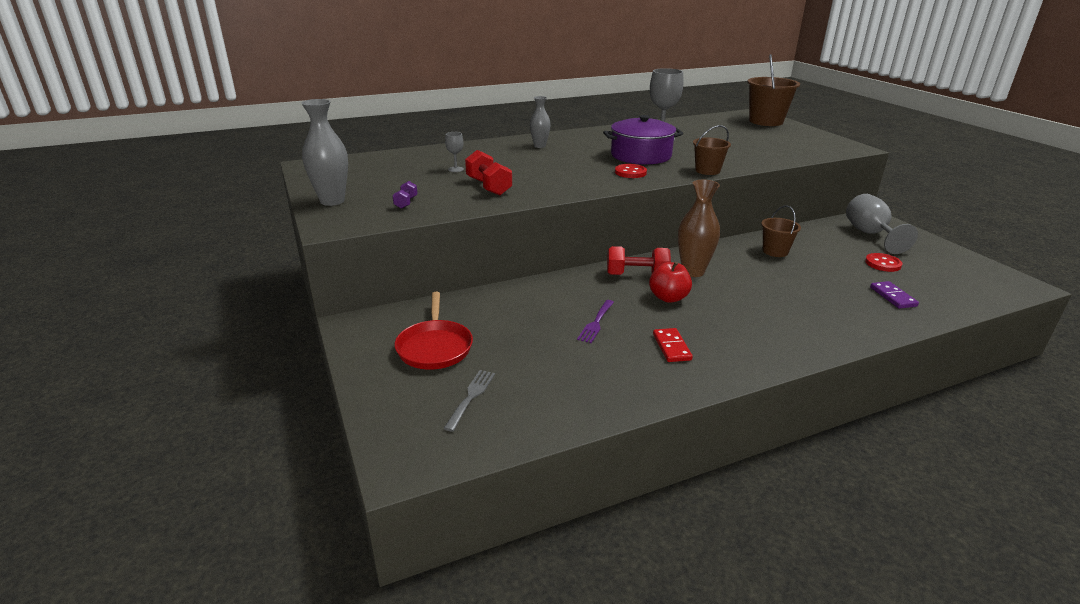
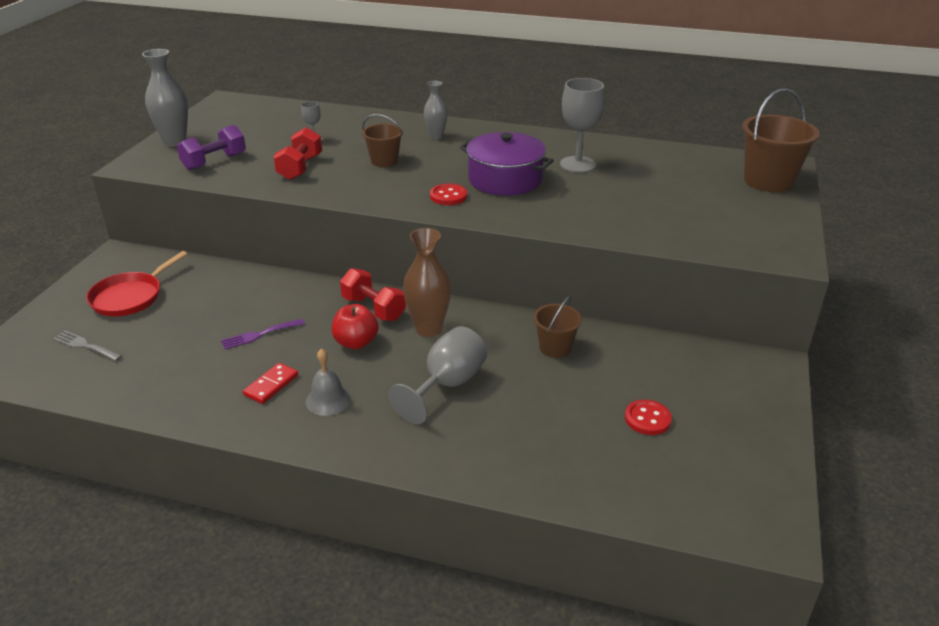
camera: 40 degrees right, 5 degrees up
(406, 203) = (214, 162): purple dumbbell -> purple dumbbell, size x1.84
(471, 397) = (85, 346): grey fork -> grey fork turned 120 degrees counterclockwise
(707, 171) = (528, 222): brown bucket -> brown bucket (384, 161)
(724, 336) = (328, 400): none -> grey bell
(870, 234) = (717, 381): grey goblet -> grey goblet (447, 385)
(892, 297) = (570, 456): purple domino -> none

